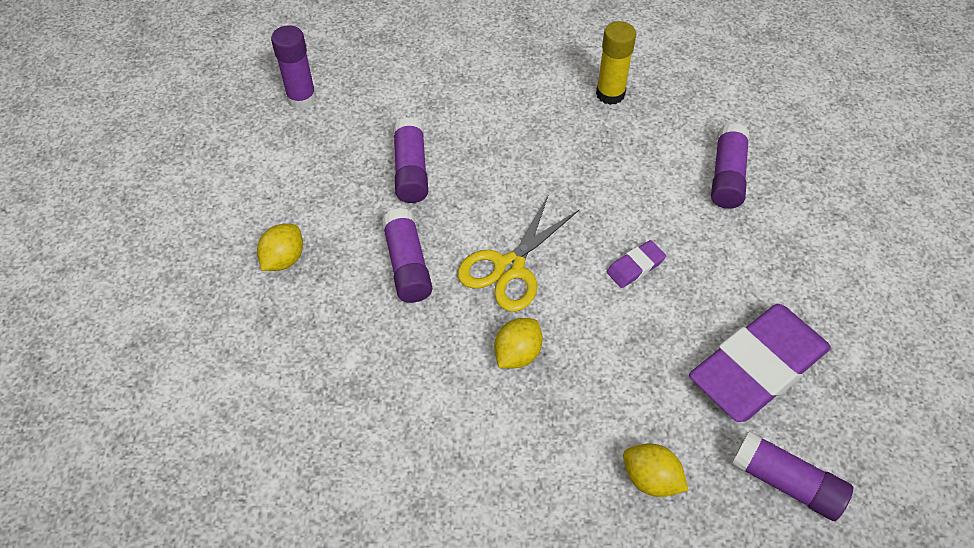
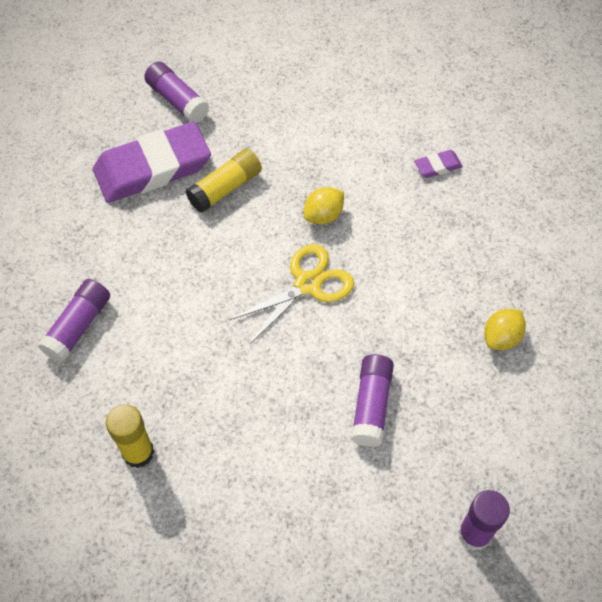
camera: 165 degrees left, 5 degrees up
(407, 265) = (393, 307): purple glue stick -> none
(635, 266) = (203, 261): purple eraser -> purple eraser (438, 166)
(651, 479) = (262, 120): yellow lemon -> none
(653, 362) = (225, 188): none -> yellow glue stick

